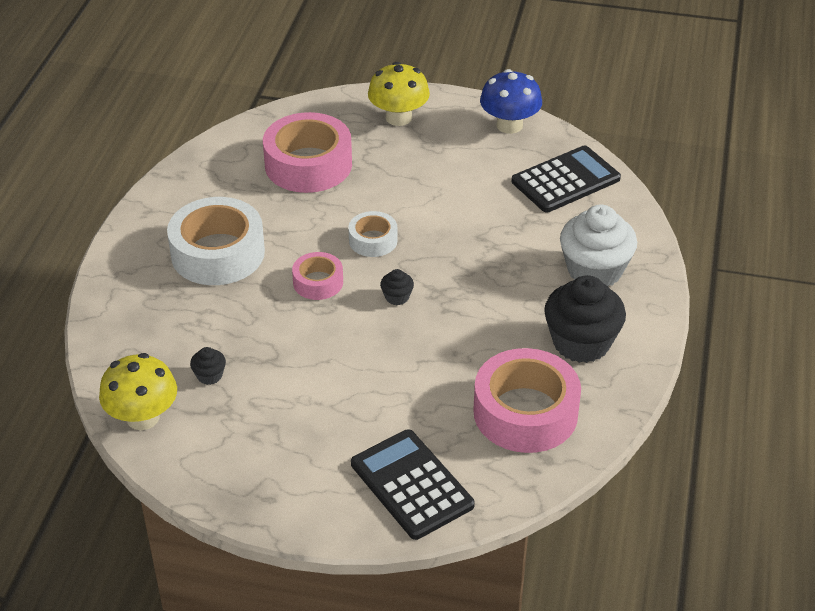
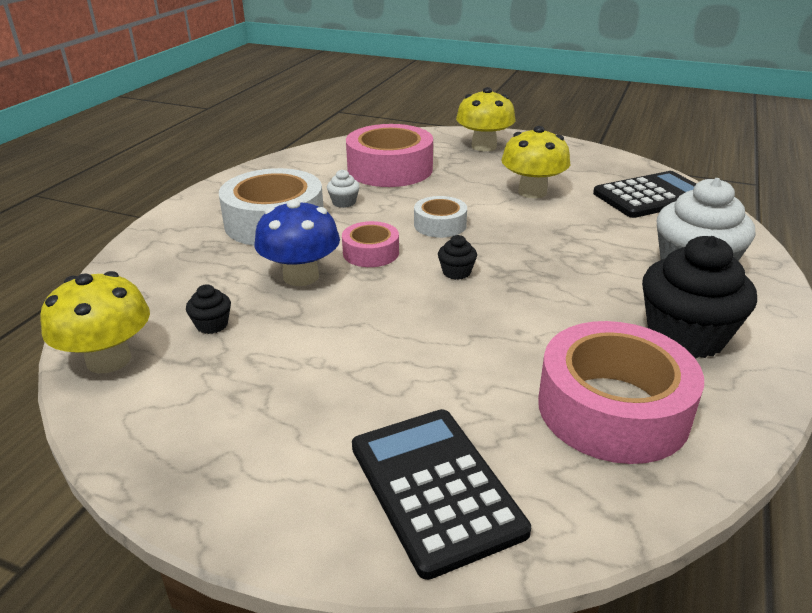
camera: 10 degrees right, 10 degrees down
(275, 219) = (344, 202): none -> white cupcake
(454, 185) = (532, 192): none -> yellow mushroom
(509, 125) = (591, 157): blue mushroom -> blue mushroom (301, 276)

